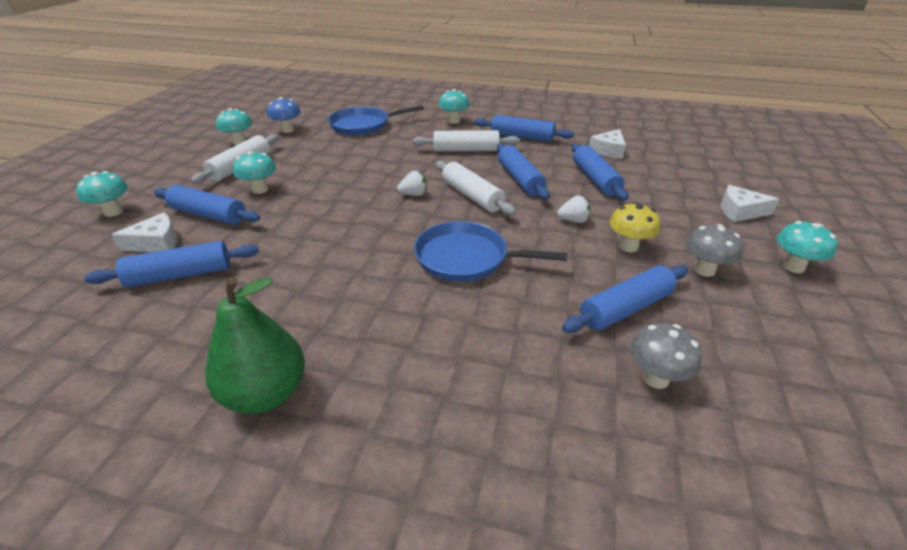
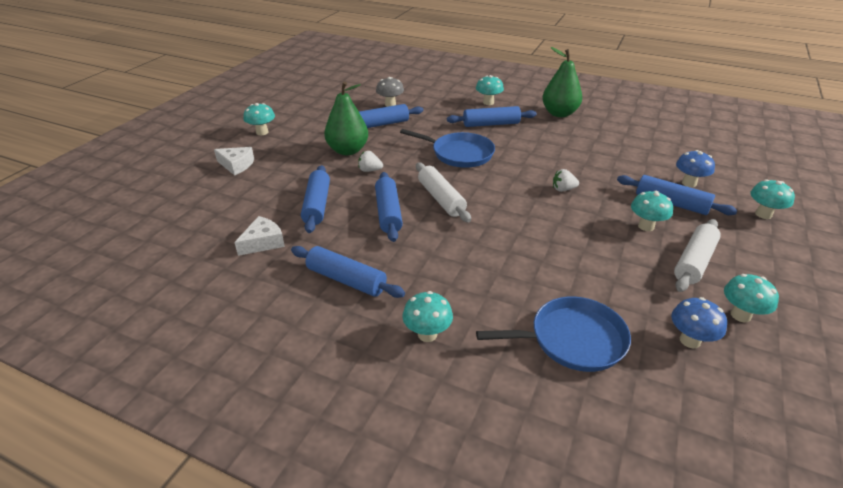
camera: 170 degrees left, 0 degrees up
(156, 243) = (689, 183): white cheese -> blue mushroom
(180, 275) = (647, 161): blue rolling pin -> blue rolling pin (491, 124)
(414, 194) = (494, 206): white strawberry -> white strawberry (563, 189)
(431, 421) = (488, 102): none -> turquoise mushroom
(466, 150) = (428, 262): white rolling pin -> none
(628, 246) = (348, 150): yellow mushroom -> green pear
(704, 270) = (316, 135): grey mushroom -> none

